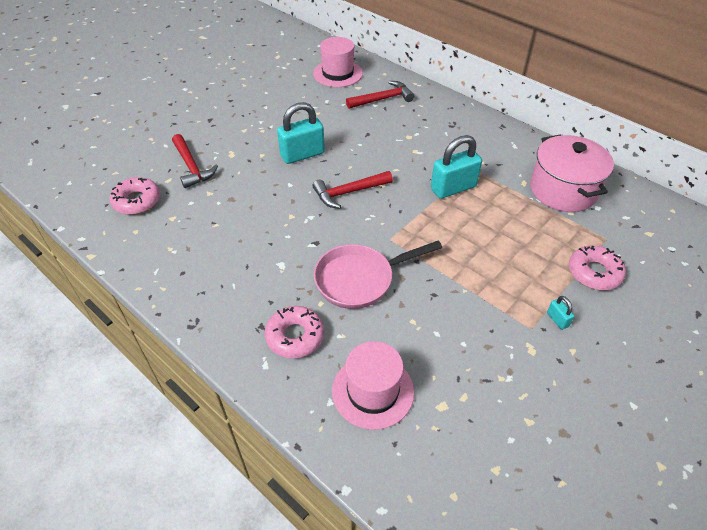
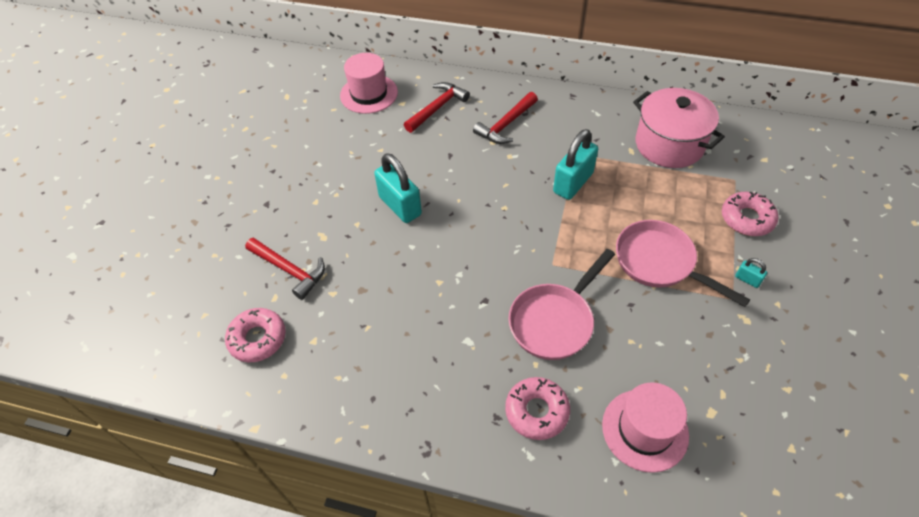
camera: 25 degrees left, 5 degrees up
(302, 154) = (400, 206): turquoise padlock -> turquoise padlock turned 75 degrees counterclockwise
(349, 192) = (478, 230): red hammer -> red hammer (506, 125)
(484, 274) = (660, 263): none -> pink pan

